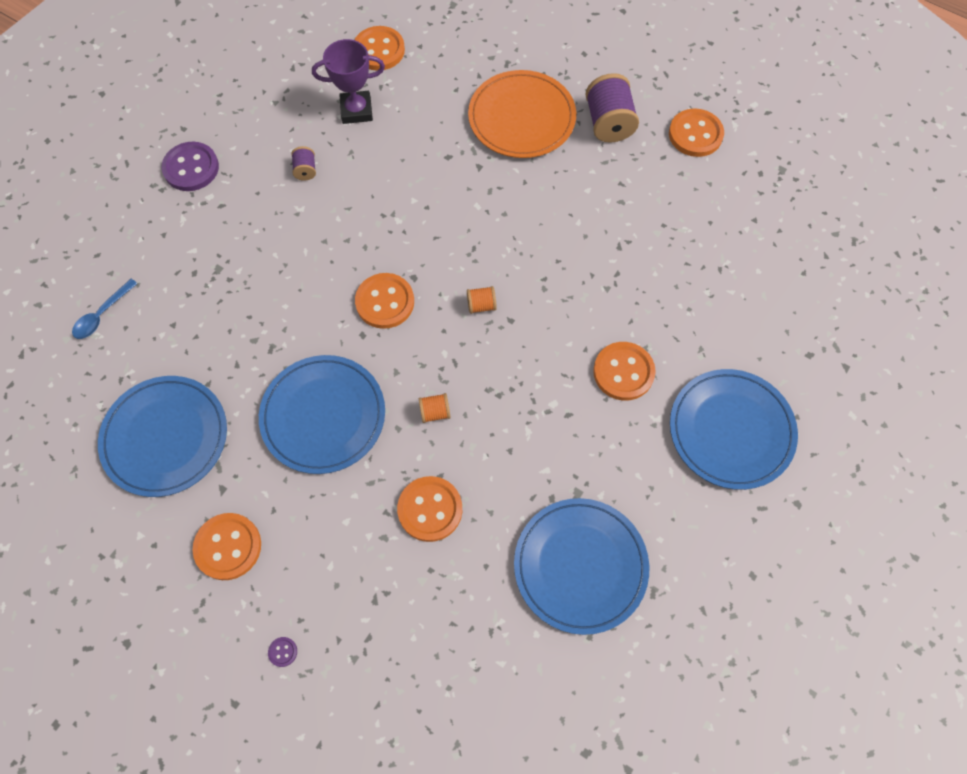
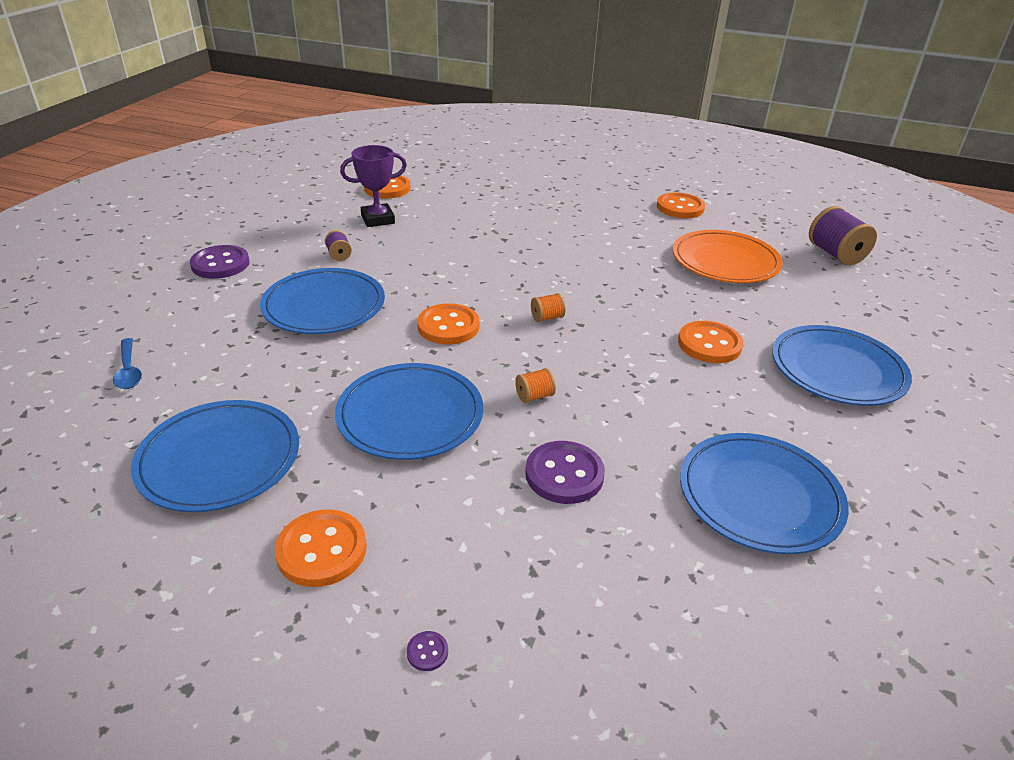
camera: 15 degrees left, 30 degrees down
(102, 315) = (129, 370): blue spoon -> blue spoon turned 45 degrees counterclockwise
(277, 251) = (324, 306): none -> blue plate
(430, 509) = (564, 474): orange button -> purple button
(521, 118) = (529, 211): orange plate -> orange plate (725, 261)
(608, 123) = (605, 208): purple spool -> purple spool (835, 254)

